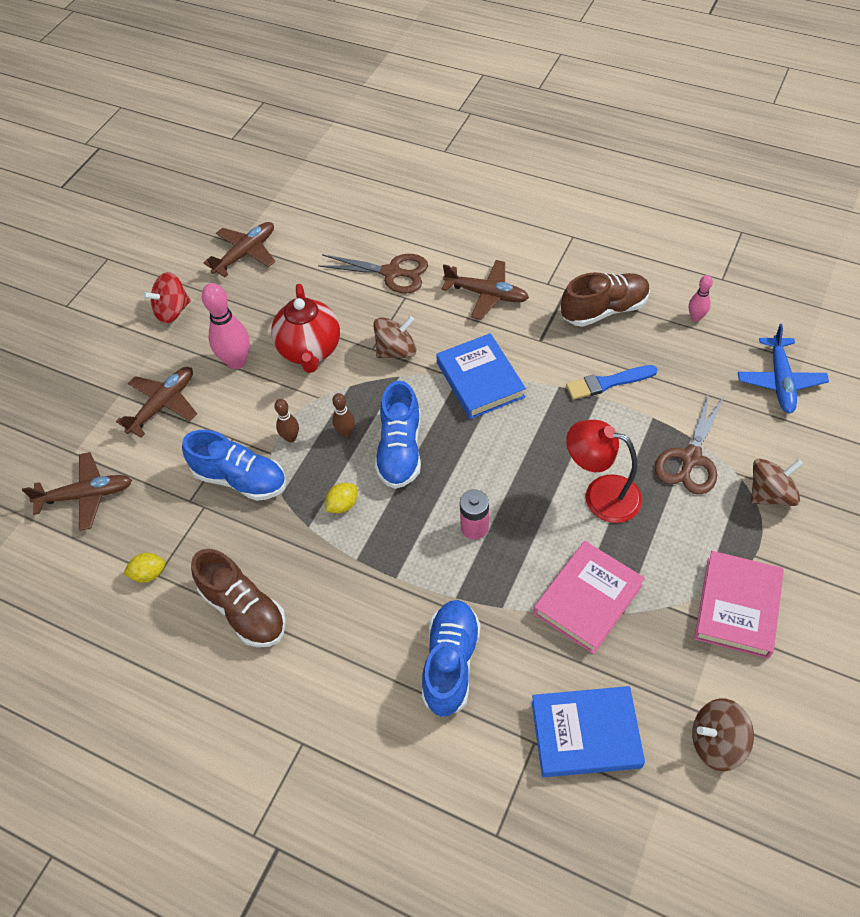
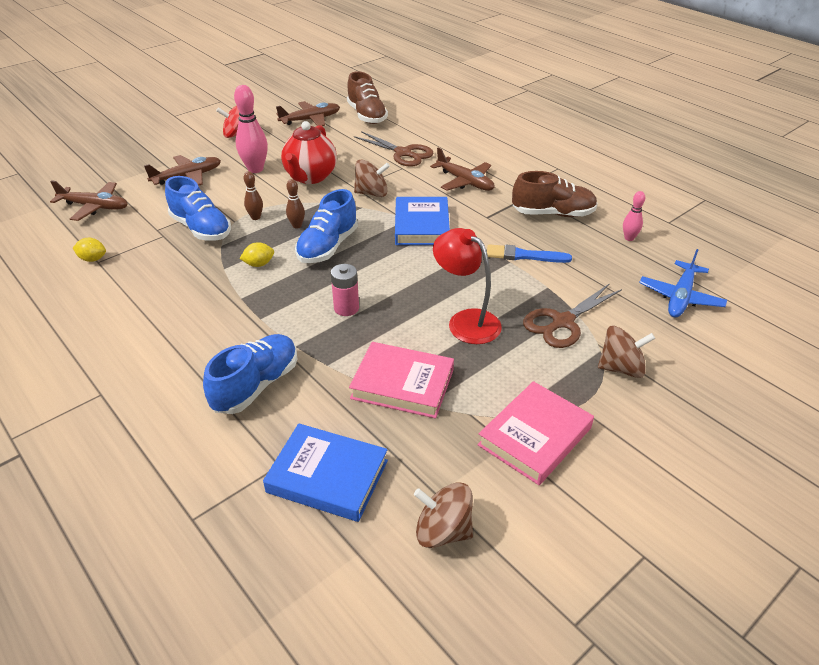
camera: 20 degrees right, 15 degrees down
(244, 610) = (135, 300): brown shoe -> brown shoe (367, 115)
(587, 599) = (402, 384): pink book -> pink book turned 45 degrees clockwise

